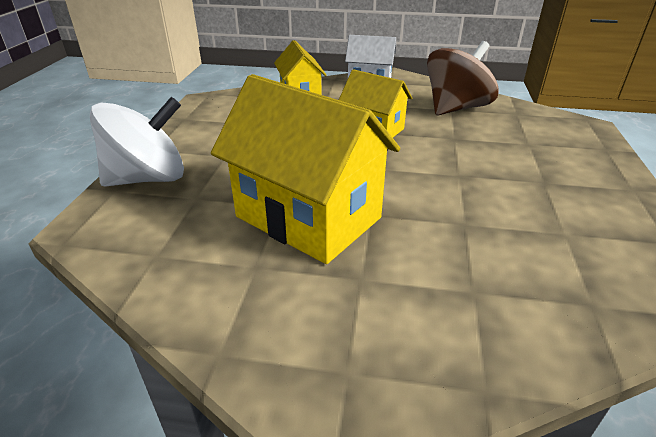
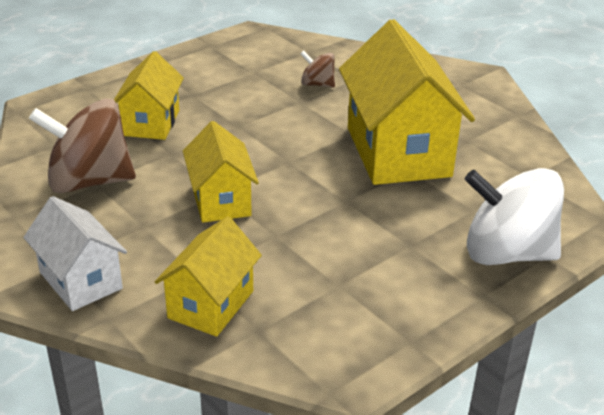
camera: 140 degrees left, 0 degrees up
(489, 254) = (317, 84): none -> brown spinning top
(510, 148) = (151, 123): none -> yellow house

